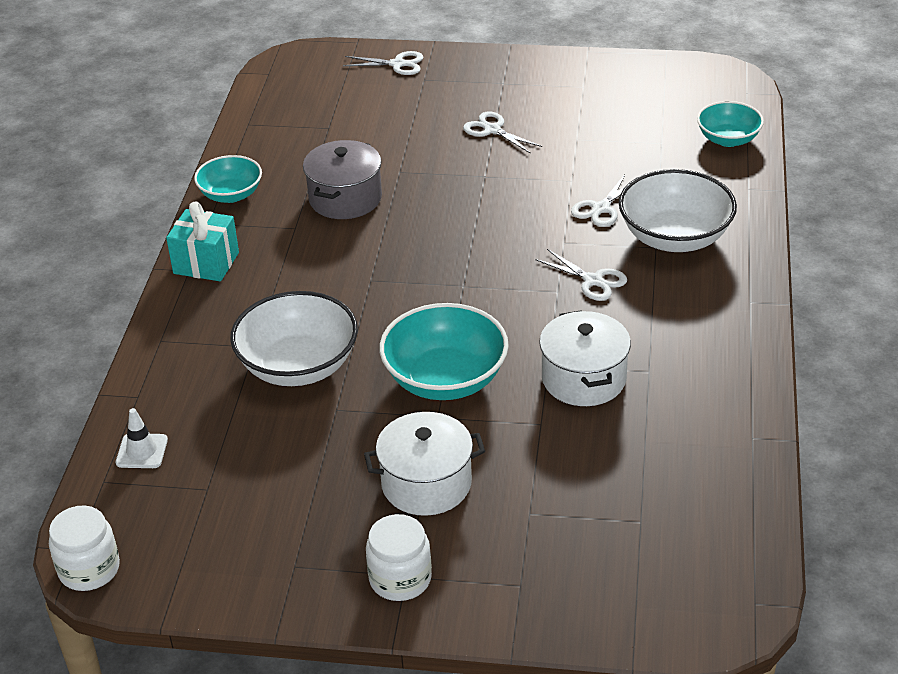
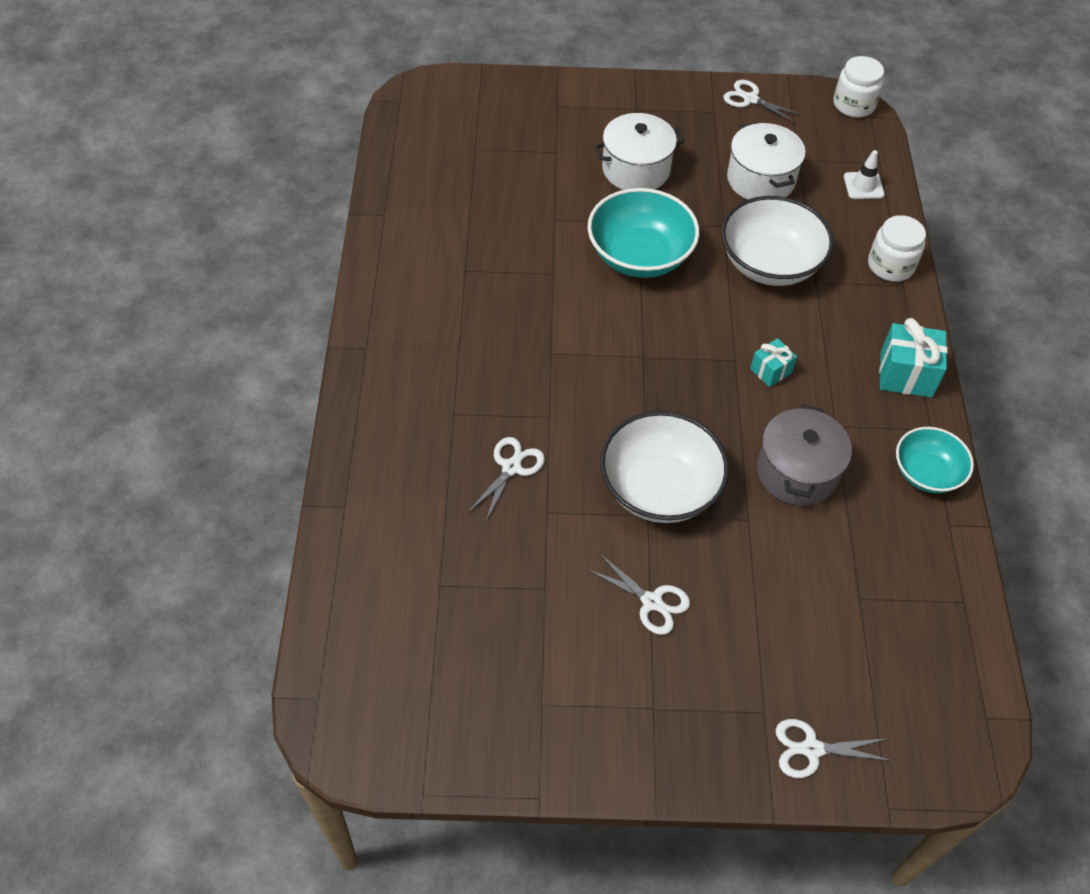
camera: 170 degrees right, 15 degrees up
(338, 270) = (770, 371): none -> turquoise gift
(400, 579) = (639, 106): white jar -> white jar (890, 265)
(584, 379) = (521, 261): white pot -> white pot (760, 180)
(593, 280) = (517, 367): white scissors -> white scissors (750, 99)
(675, 237) = (433, 428): white bowl -> white bowl (659, 488)
(728, 139) = (356, 595): turquoise bowl -> none

